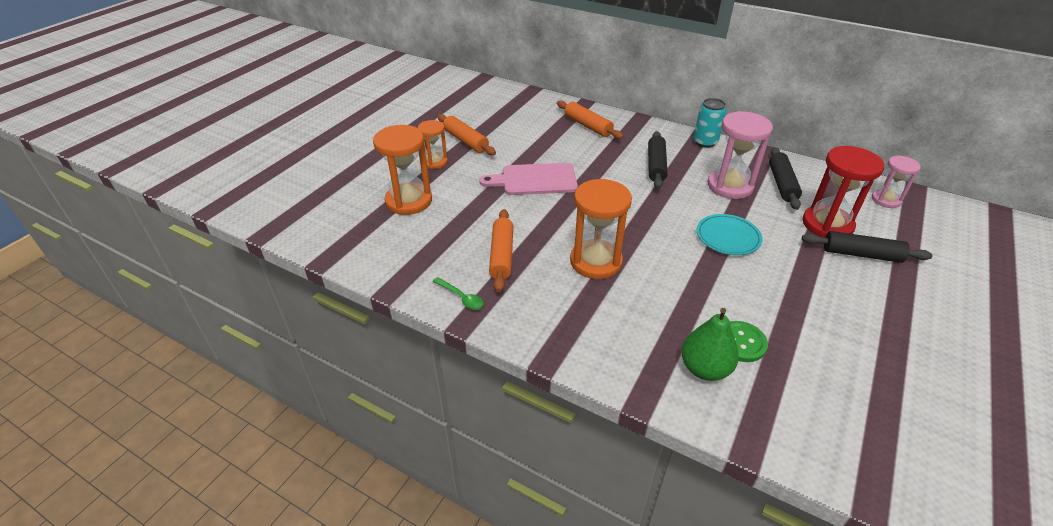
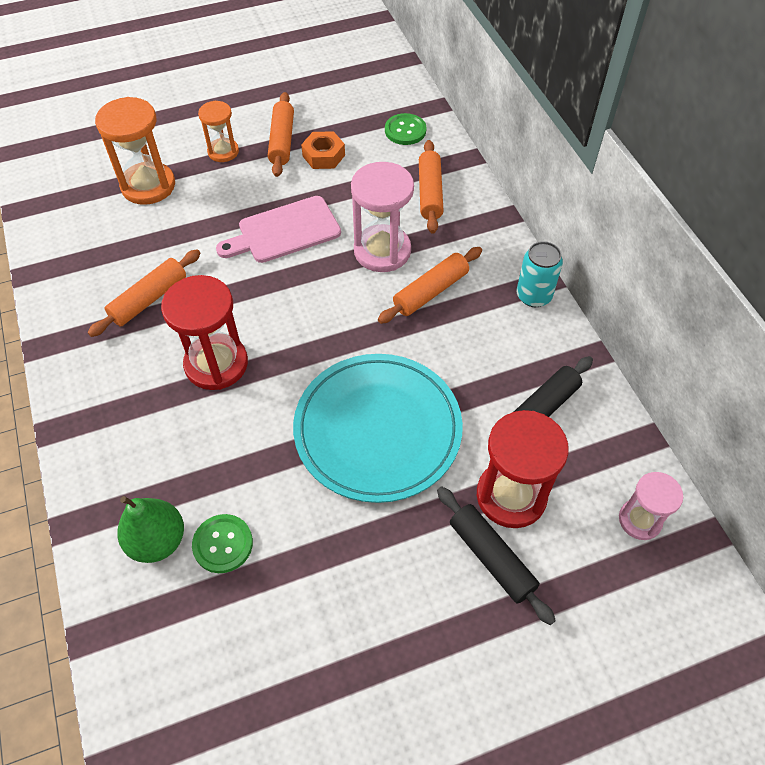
camera: 40 degrees right, 15 degrees up
(461, 297) = (68, 320): green spoon -> none
(502, 136) = (323, 155): none -> orange nut
(531, 106) = (405, 130): none -> green button
(535, 180) = (284, 231): pink cutting board -> pink cutting board turned 60 degrees counterclockwise
(596, 261) = (216, 364): orange hourglass -> red hourglass
(656, 165) = (430, 291): black rolling pin -> orange rolling pin
(728, 237) = (377, 429): turquoise plate -> turquoise plate, size x1.96
(730, 186) = (474, 371): pink hourglass -> pink hourglass (382, 251)

